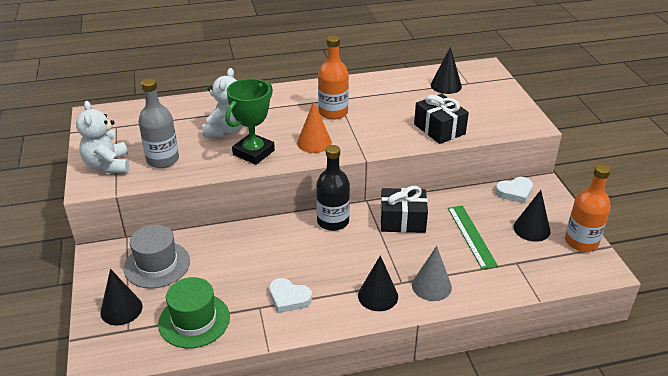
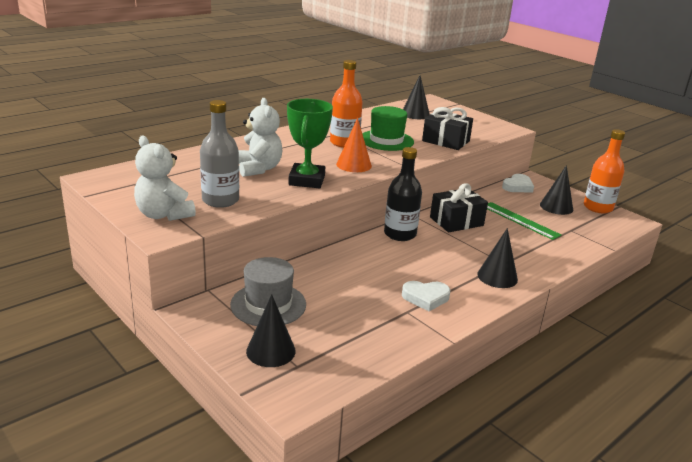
camera: 30 degrees left, 10 degrees down
(194, 320) = (357, 338): green hat -> green hat (386, 140)
(431, 286) = (530, 260): grey cone -> none

